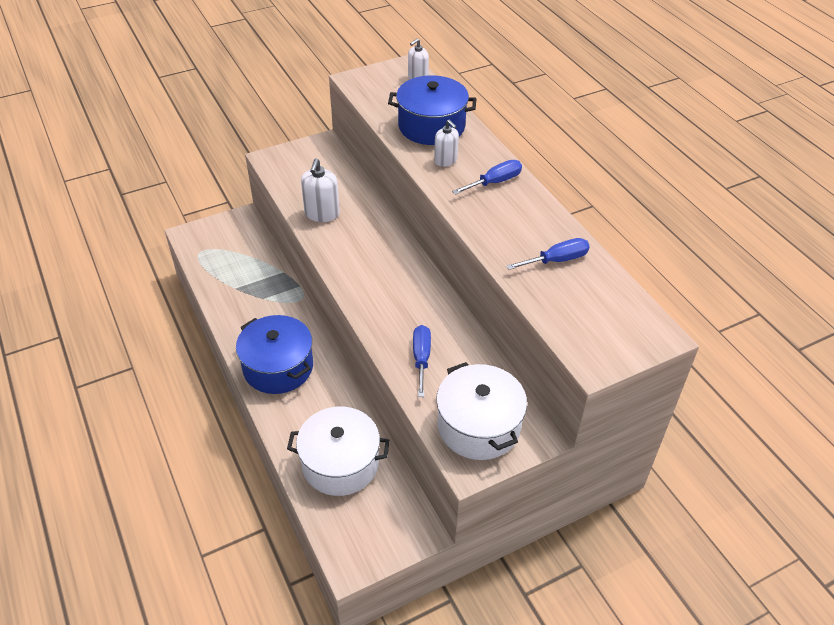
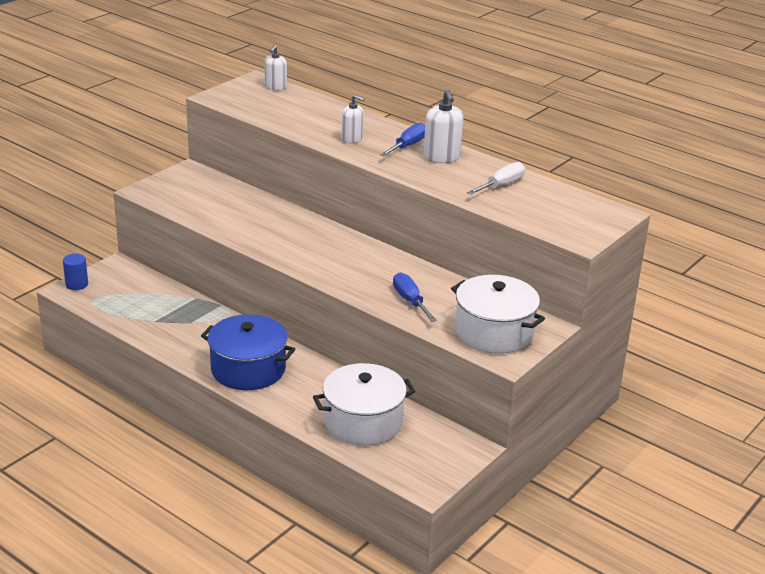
camera: 25 degrees left, 15 degrees down
(198, 230) = (77, 284): none -> blue cylinder
(322, 214) = (233, 221): white soap dispenser -> white soap dispenser (441, 157)
(431, 126) = (318, 118): blue pot -> none
(556, 260) = (501, 185): blue screwdriver -> white screwdriver

